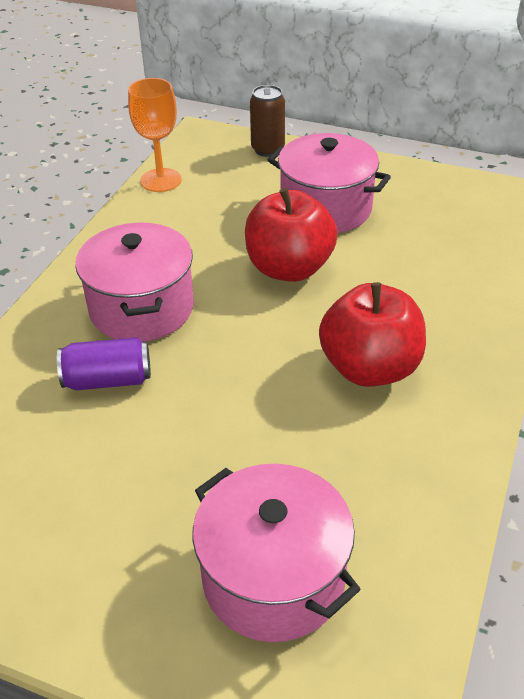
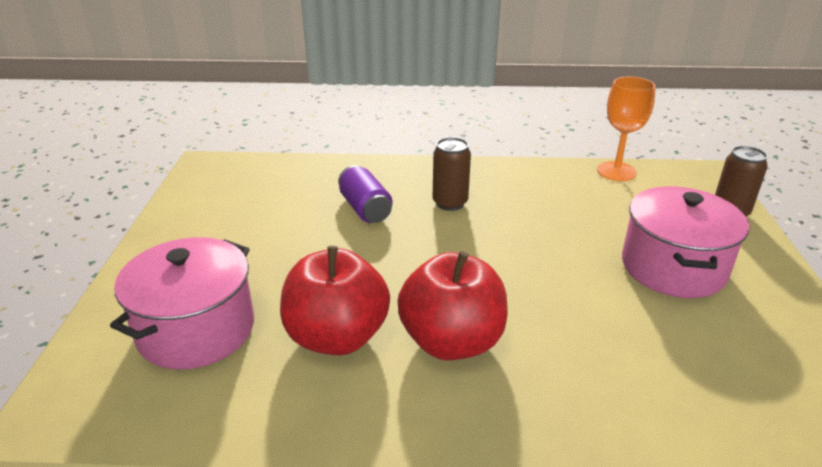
camera: 70 degrees right, 10 degrees down
(142, 308) = (450, 203): pink pot -> brown can
(289, 268) = (558, 264): red apple -> red apple (337, 337)

